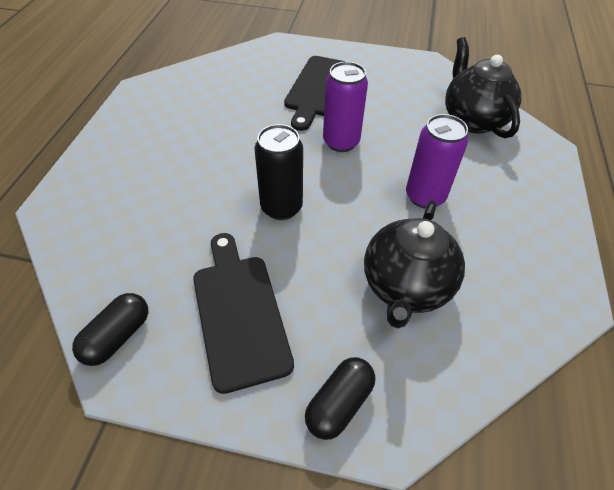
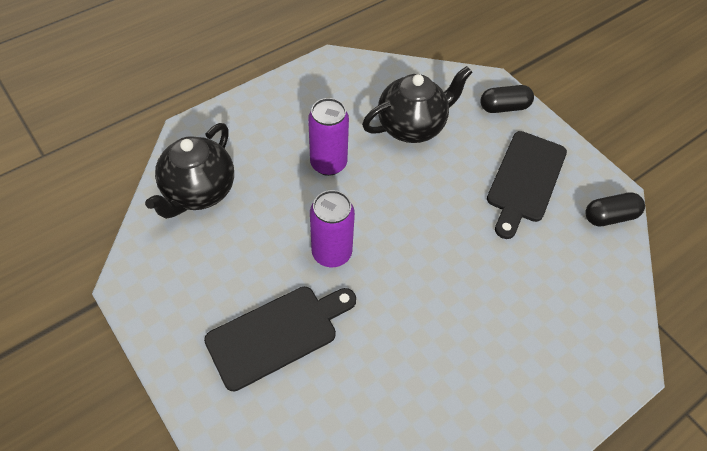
camera: 140 degrees left, 5 degrees up
(281, 207) = (439, 229): black can -> none

